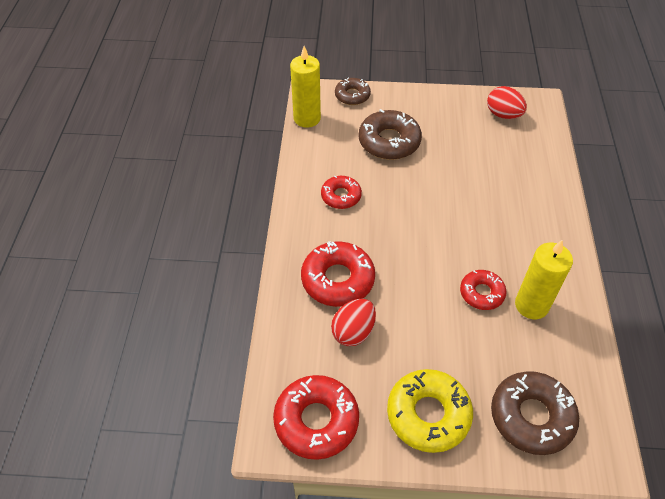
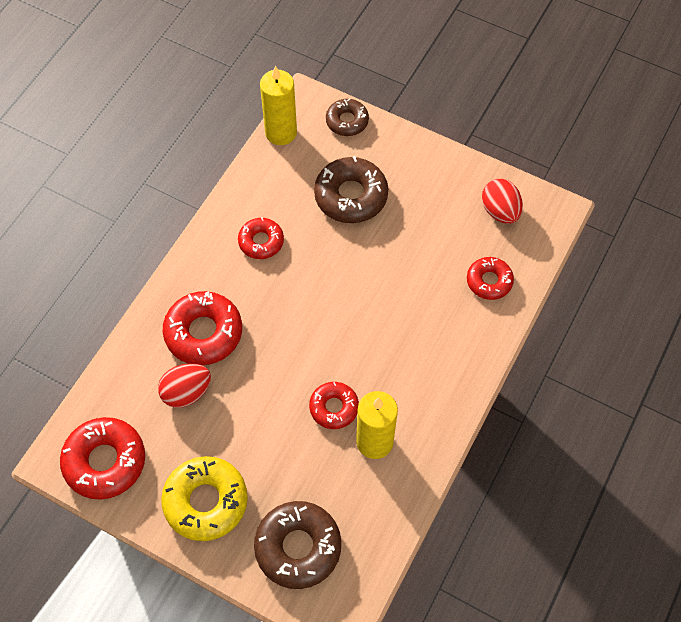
camera: 25 degrees right, 10 degrees up
(530, 161) = (489, 281): none -> red donut

